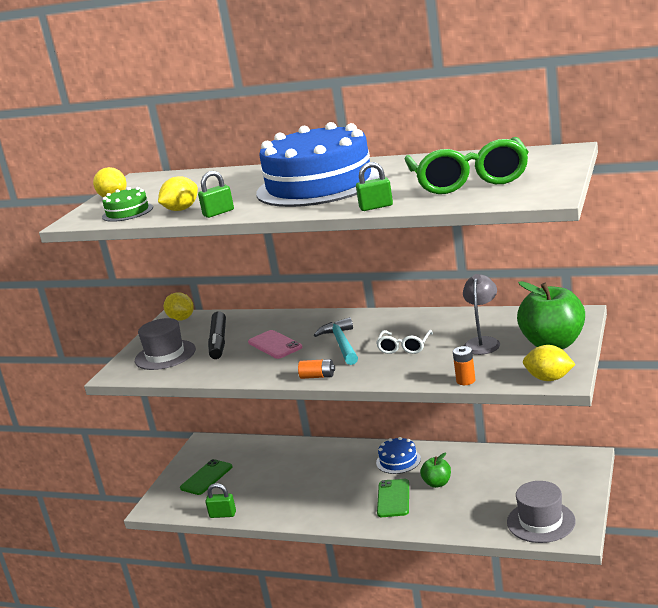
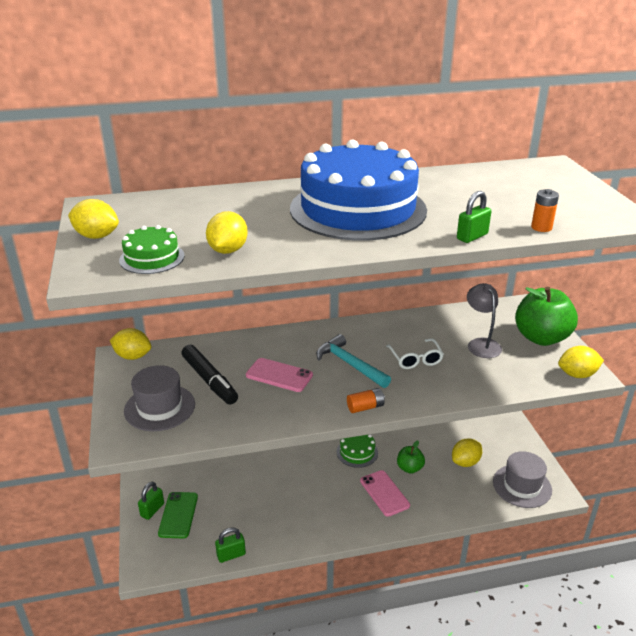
camera: 35 degrees left, 10 degrees up
(218, 213) = (288, 253): green padlock -> green padlock (152, 510)
(393, 498) = (384, 493): green phone -> pink phone
(398, 461) = (357, 452): blue cake -> green cake
(465, 381) = (511, 388): orange battery -> orange battery (541, 227)
(469, 180) = (517, 200): green glasses -> none
(500, 489) = (465, 462): none -> yellow lemon

